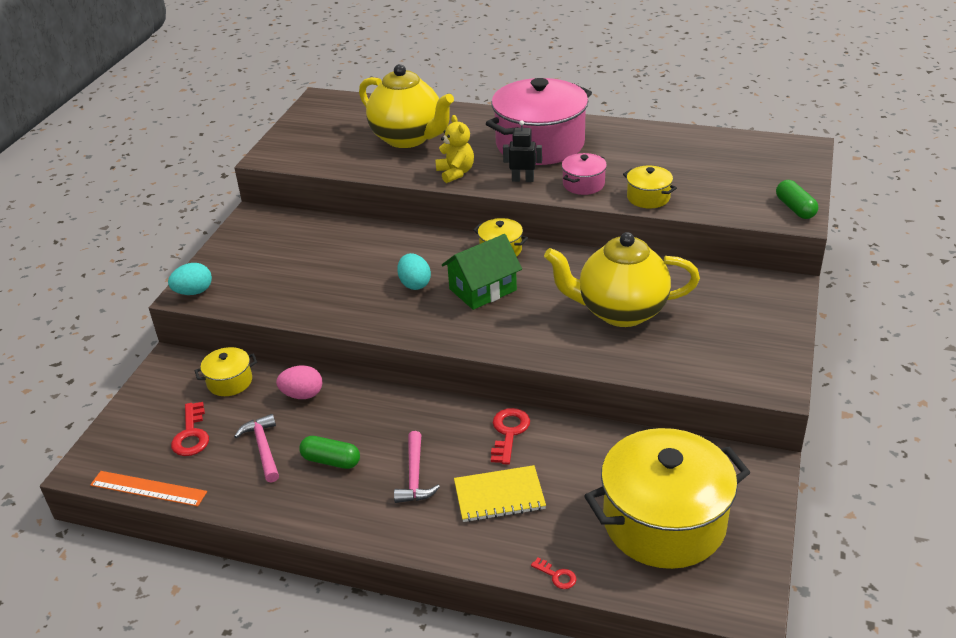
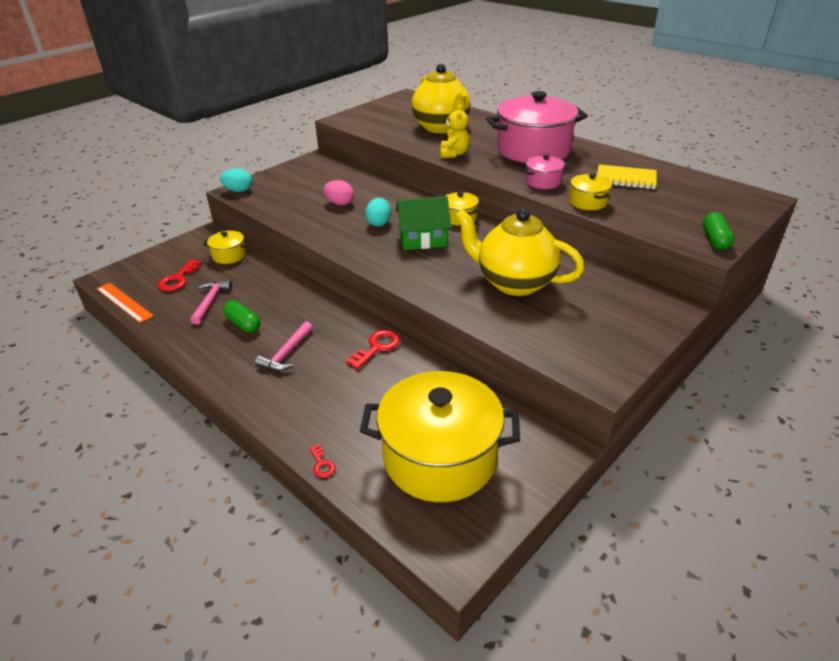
camera: 25 degrees right, 0 degrees up
(302, 395) = (264, 277): pink egg -> pink egg (340, 203)
(499, 496) = (331, 388): yellow notebook -> yellow notebook (625, 179)
(523, 179) = (499, 168): black robot -> none

